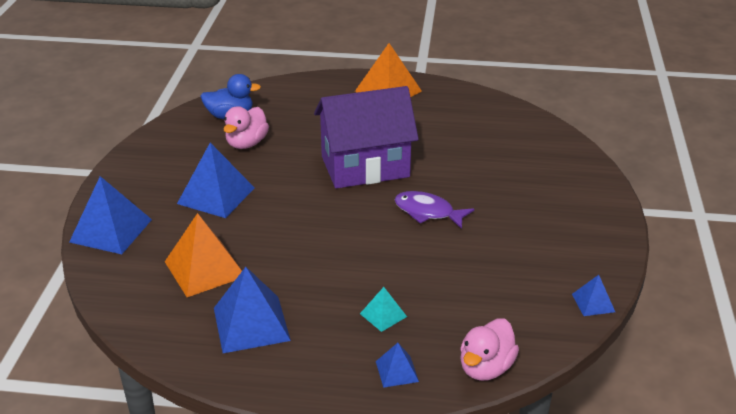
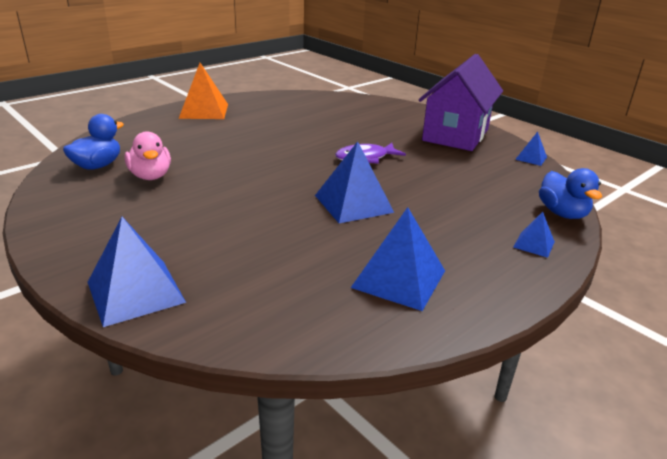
camera: 50 degrees left, 5 degrees down
(205, 268) = (287, 267): orange pyramid -> none
(216, 195) = (192, 217): blue pyramid -> blue pyramid (353, 203)
(365, 167) = (274, 153): purple house -> purple house (455, 135)
(383, 315) = (461, 221): turquoise pyramid -> none
(486, 368) = (562, 213): pink duck -> blue duck

